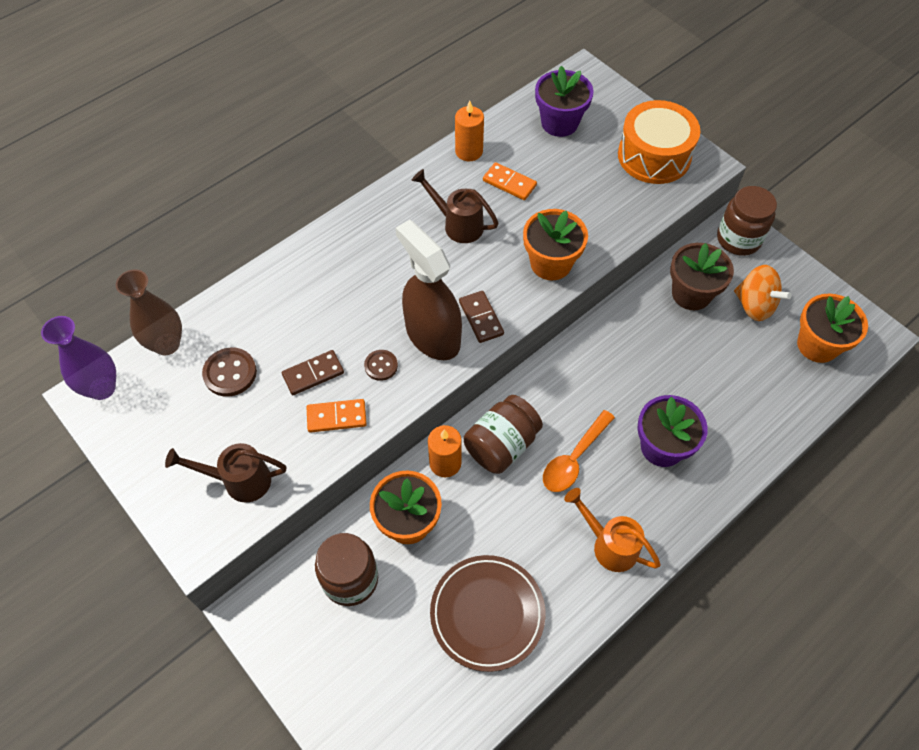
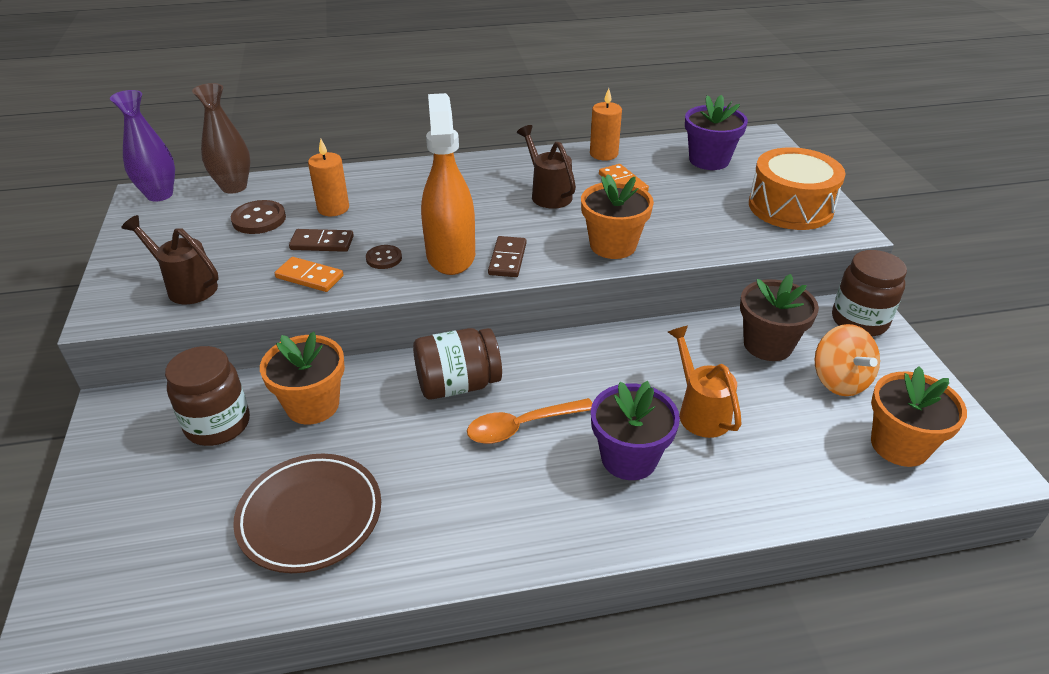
camera: 30 degrees right, 20 degrees down
(432, 335) = (450, 255): brown spray bottle -> orange spray bottle
(445, 463) = (391, 375): orange candle -> orange candle (333, 208)
(609, 544) = (493, 518): orange watering can -> orange watering can (700, 411)

